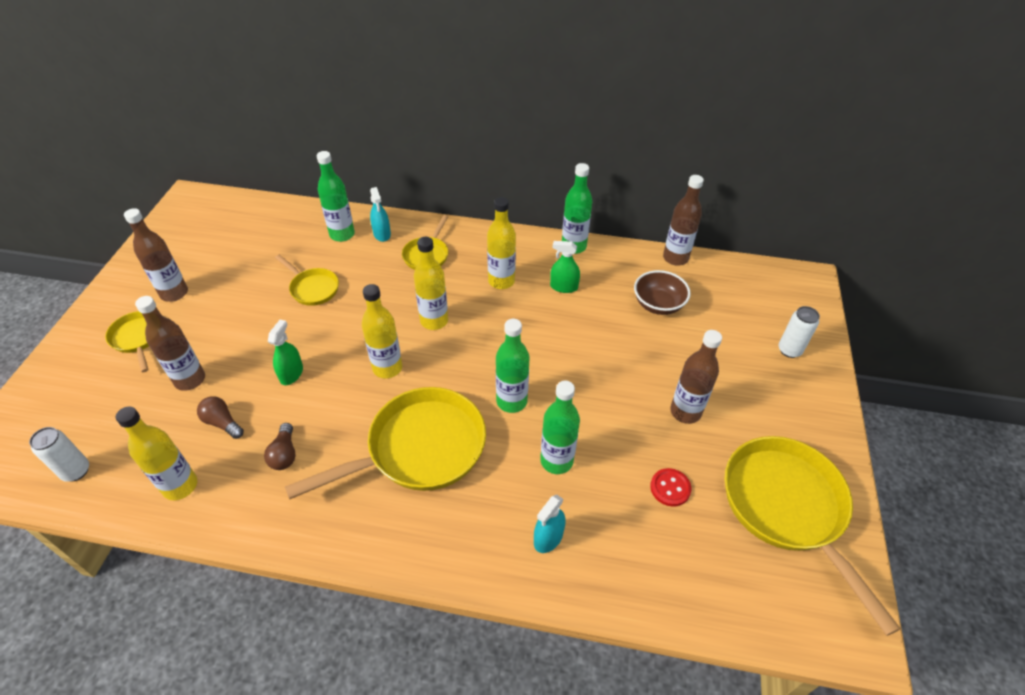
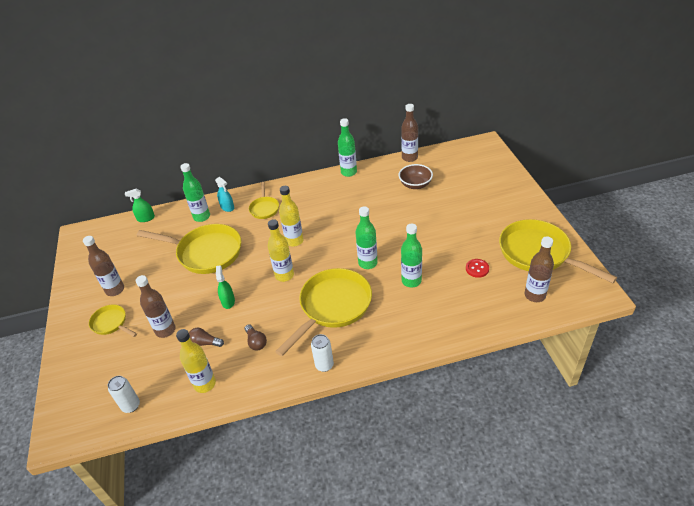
camera: 20 degrees left, 5 degrees down
(313, 288) = (206, 252): yellow pan -> yellow pan, size x1.98
(501, 281) = (319, 206): yellow bottle -> none
(548, 538) = (431, 317): turquoise spray bottle -> none
(564, 287) = (357, 195): green spray bottle -> green spray bottle (146, 218)
(685, 412) = (462, 231): brown bottle -> brown bottle (534, 295)
(789, 350) = (496, 181): white can -> white can (324, 365)

